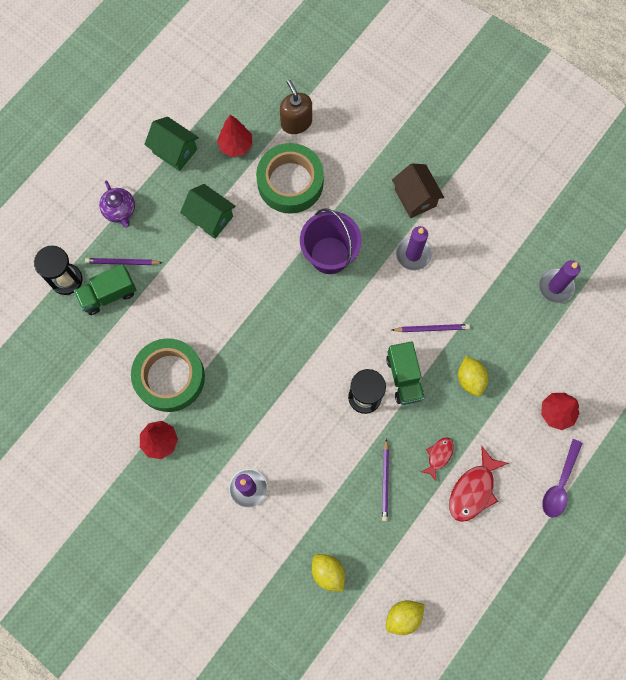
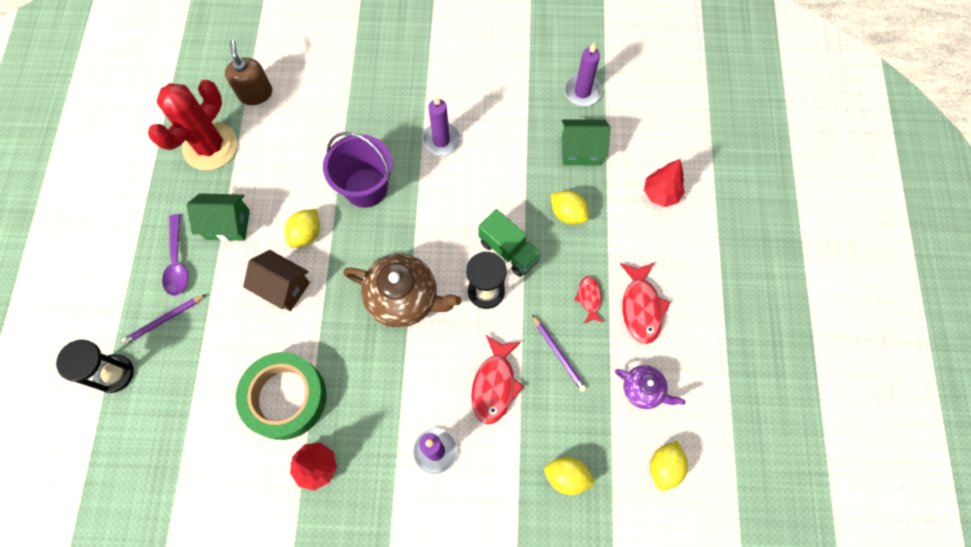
camera: 35 degrees left, 5 degrees down
(108, 294) = (169, 360): green truck -> none
(120, 211) = (130, 273): purple teapot -> purple teapot (643, 390)
(175, 151) = (152, 186): green house -> green house (581, 151)
(236, 146) = (210, 146): red tree -> red cactus
(262, 263) = (306, 234): none -> yellow lemon
(290, 182) = (285, 147): green tape -> none
(296, 122) = (255, 93): brown soap dispenser -> brown soap dispenser turned 45 degrees clockwise
(300, 362) = (404, 299): none -> brown teapot
(322, 471) = (494, 384): none -> red fish
(415, 198) = (409, 93): brown house -> brown house (283, 287)
(431, 328) = (503, 193): purple pencil -> none
(560, 484) = (708, 251): purple spoon -> purple spoon (177, 261)

